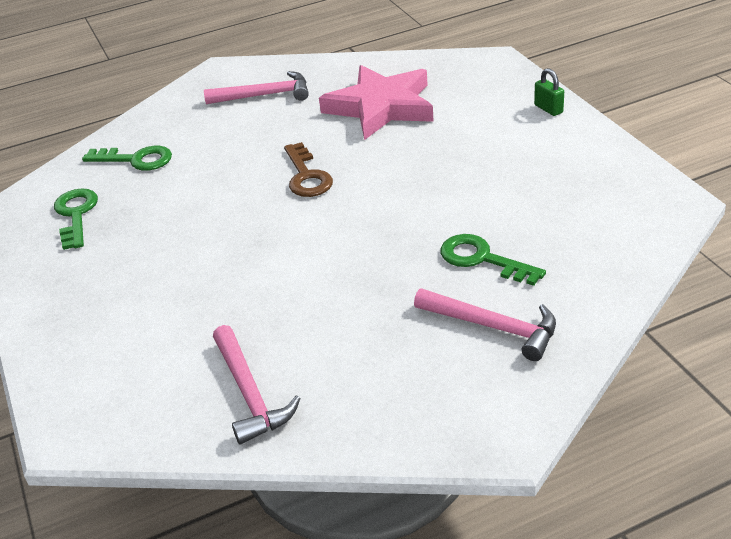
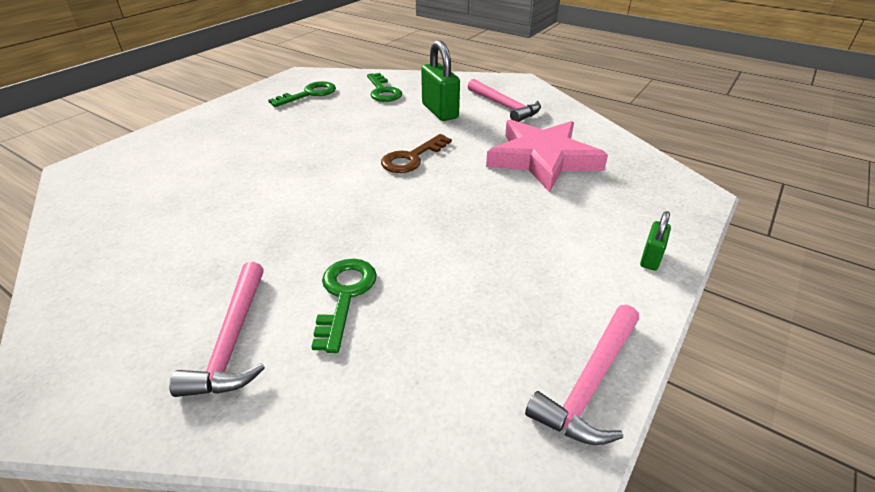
camera: 55 degrees right, 0 degrees up
(230, 135) = (440, 111): none -> green padlock
(249, 393) = (119, 225): pink hammer -> pink hammer (590, 383)

